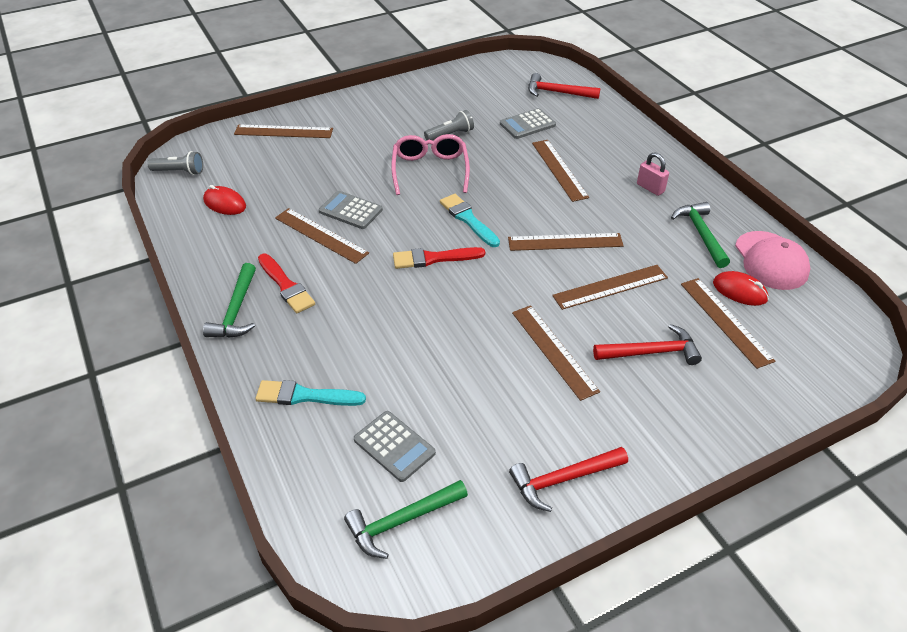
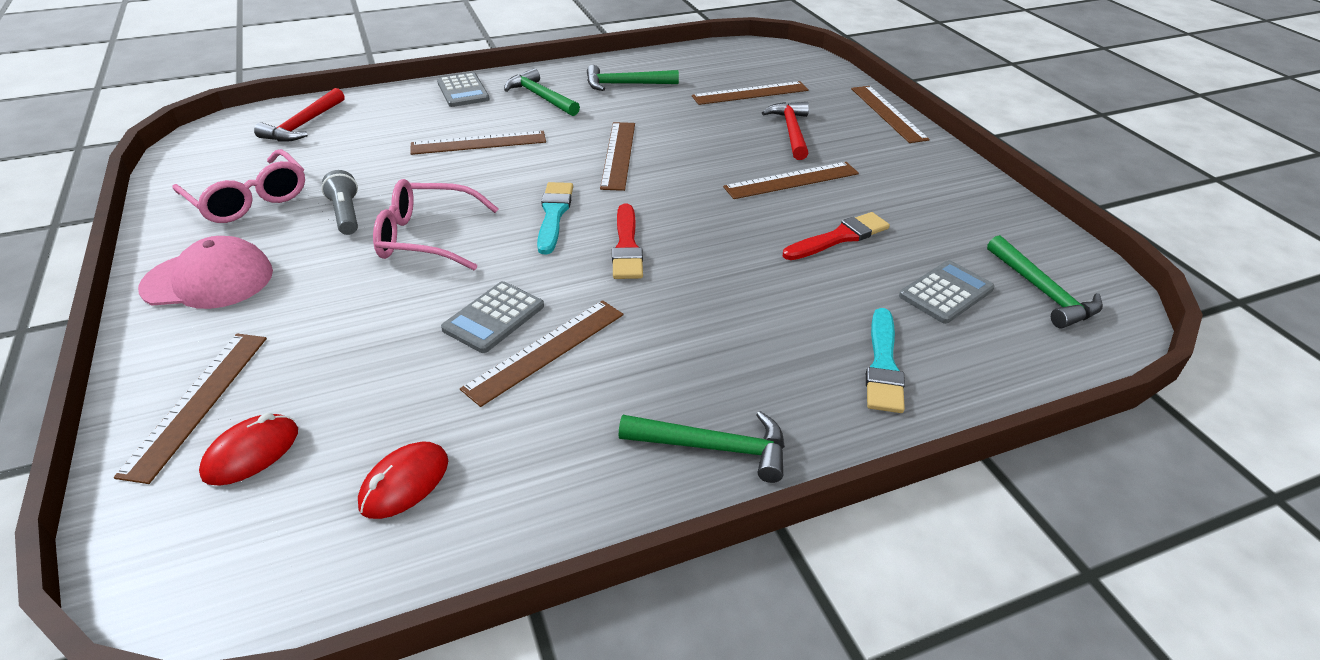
camera: 85 degrees left, 5 degrees down
(179, 171) = (240, 578): grey flashlight -> none
(286, 286) = (661, 389): red brush -> red brush (839, 237)
(459, 98) = (249, 199): none -> pink glasses
(468, 219) = (554, 214): turquoise brush -> turquoise brush turned 120 degrees clockwise
(527, 124) = (364, 153): grey calculator -> grey calculator (463, 91)
(563, 480) = (957, 194): red hammer -> none
(610, 287) = (697, 139): brown ruler -> brown ruler (888, 113)
(650, 188) = (540, 97): pink padlock -> green hammer
(739, 291) = (711, 81): red mouse -> red mouse (251, 453)
(771, 261) = (672, 62): pink cap -> pink cap (208, 280)

